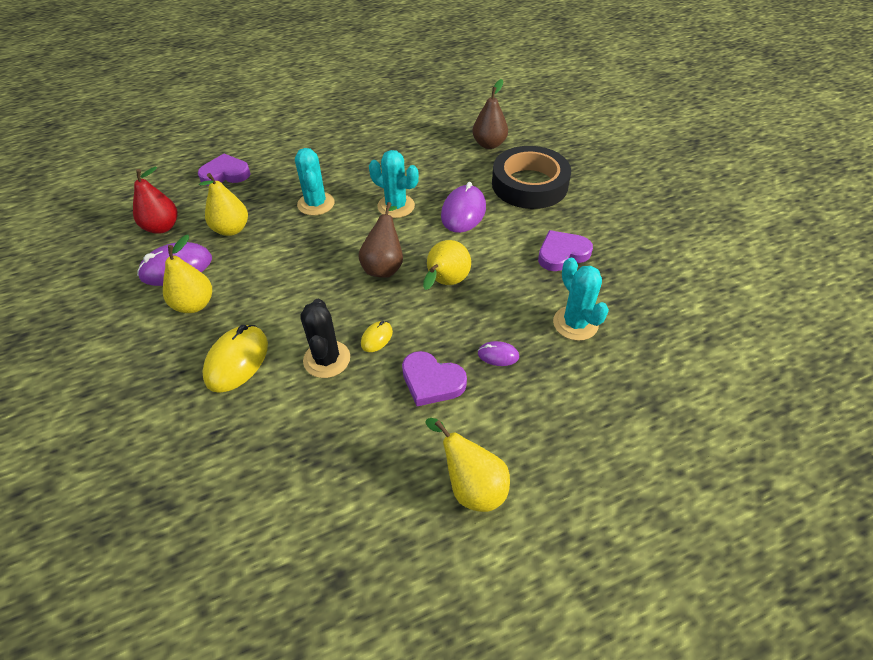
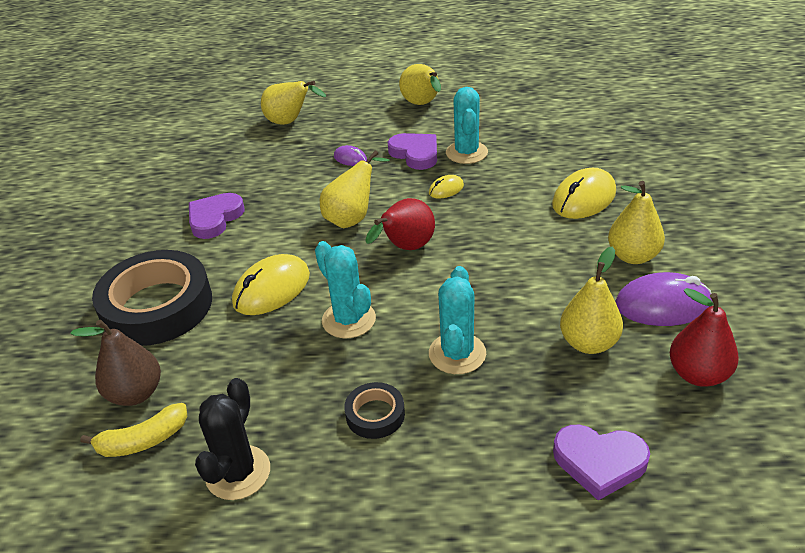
camera: 155 degrees left, 10 degrees down
(327, 359) = (498, 183): black cactus -> black cactus (238, 472)
(351, 165) = (375, 414): none -> black tape
(384, 266) = (405, 248): brown pear -> red pear
(463, 130) = (143, 440): none -> yellow banana
(463, 212) = (272, 289): purple mouse -> yellow mouse
(562, 253) = (215, 218): purple heart -> purple heart turned 120 degrees clockwise
(575, 323) = (267, 165): turquoise cactus -> turquoise cactus (466, 153)
(614, 398) = (290, 122): none -> yellow pear

